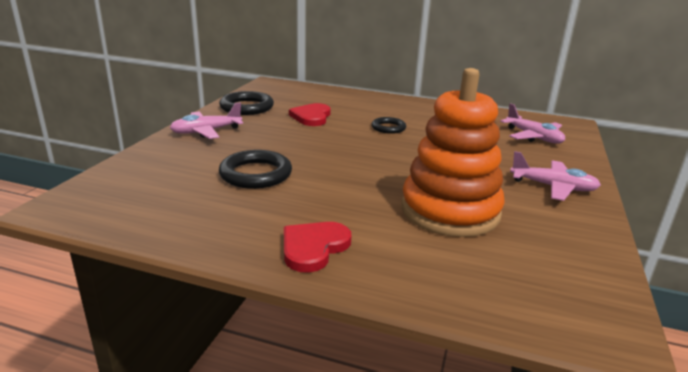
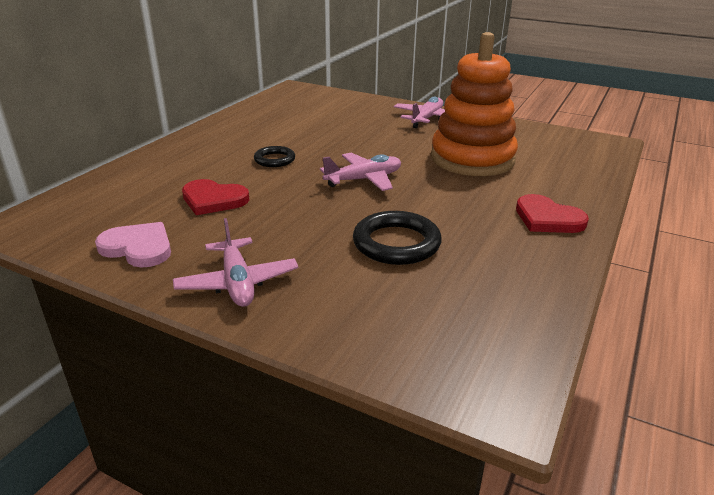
camera: 80 degrees left, 5 degrees up
(247, 107) = (138, 247): black ring -> pink heart
(533, 137) = (322, 106): pink plane -> pink plane (364, 179)

